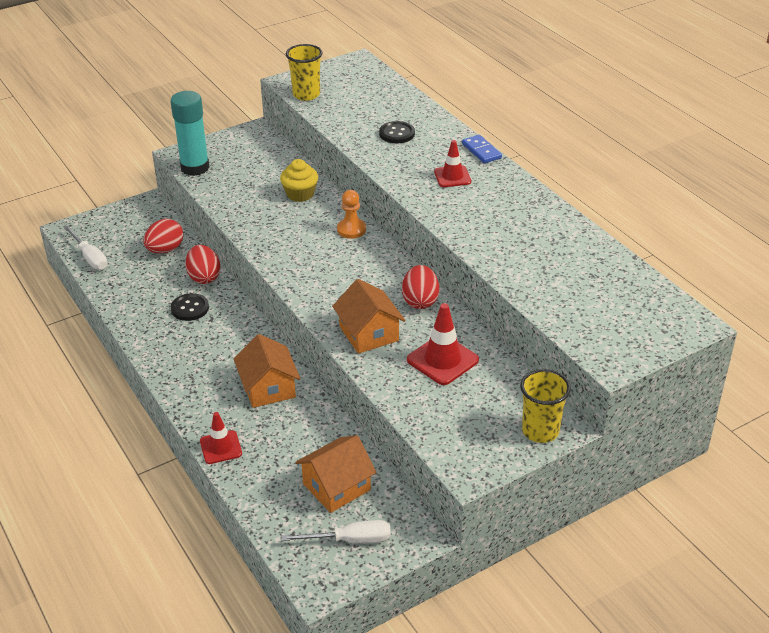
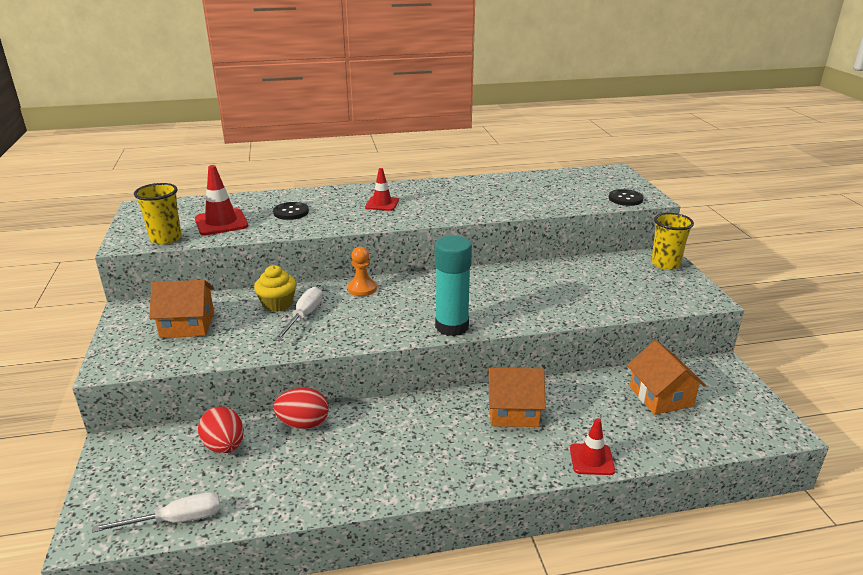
camera: 70 degrees left, 10 degrees down
(190, 308) = (351, 444): black button -> black button (625, 199)
(195, 168) = (152, 360): turquoise glue stick -> turquoise glue stick (452, 326)
(350, 540) = (727, 401): white screwdriver -> white screwdriver (304, 316)
(369, 333) = (521, 308): orange house -> orange house (187, 325)
(420, 301) = (489, 277): red egg -> none
(442, 360) = (571, 283): red traffic cone -> red traffic cone (221, 222)
(481, 151) = (356, 188): blue domino -> none

